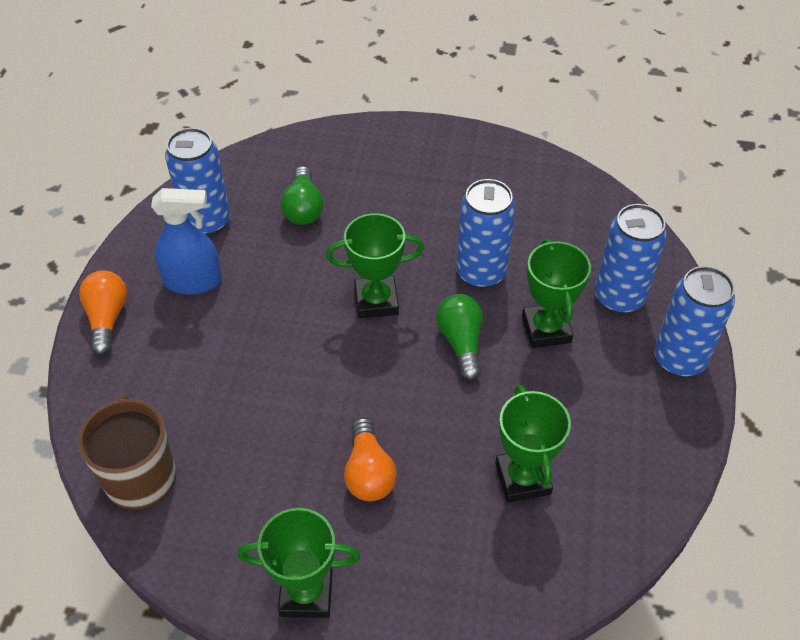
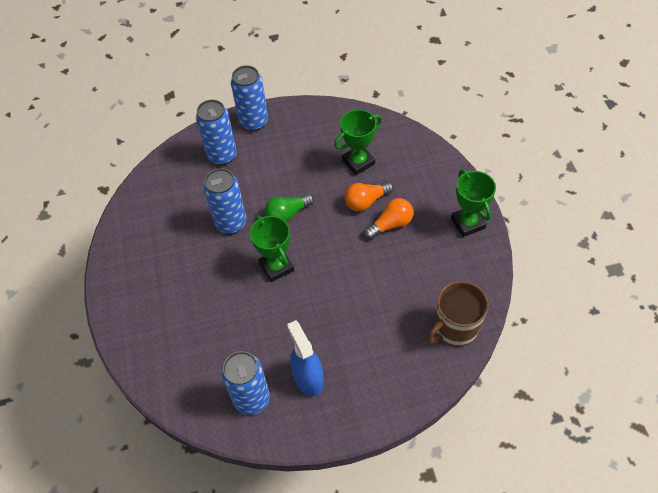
camera: 110 degrees left, 5 degrees up
(107, 318) = (363, 414): orange light bulb -> orange light bulb (366, 201)
(303, 208) = (214, 342): green light bulb -> none
(546, 329) = (259, 180): green trophy -> none

